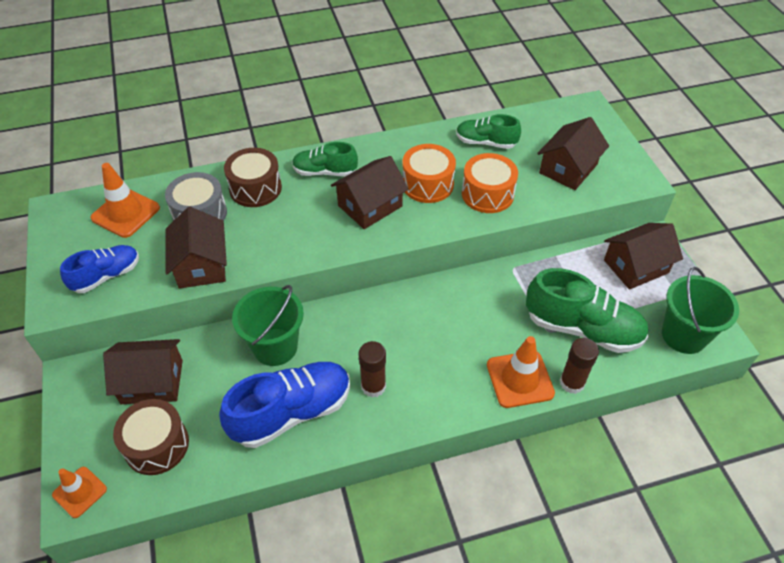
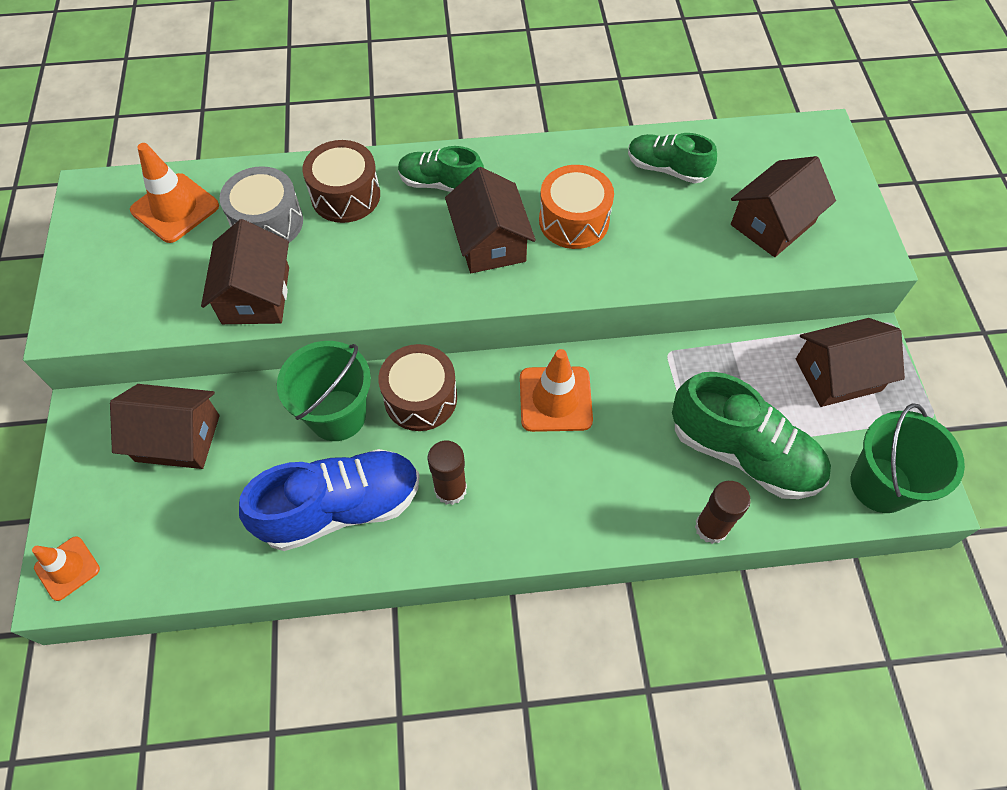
camera: 10 degrees right, 10 degrees up
(106, 276) = (136, 293): blue shoe -> none
(157, 445) = (168, 523): brown drum -> brown drum (420, 398)
(370, 206) = (490, 242): brown house -> brown house turned 75 degrees counterclockwise
(487, 194) = (652, 246): orange drum -> none
(520, 379) = (643, 511): orange traffic cone -> orange traffic cone (555, 399)

